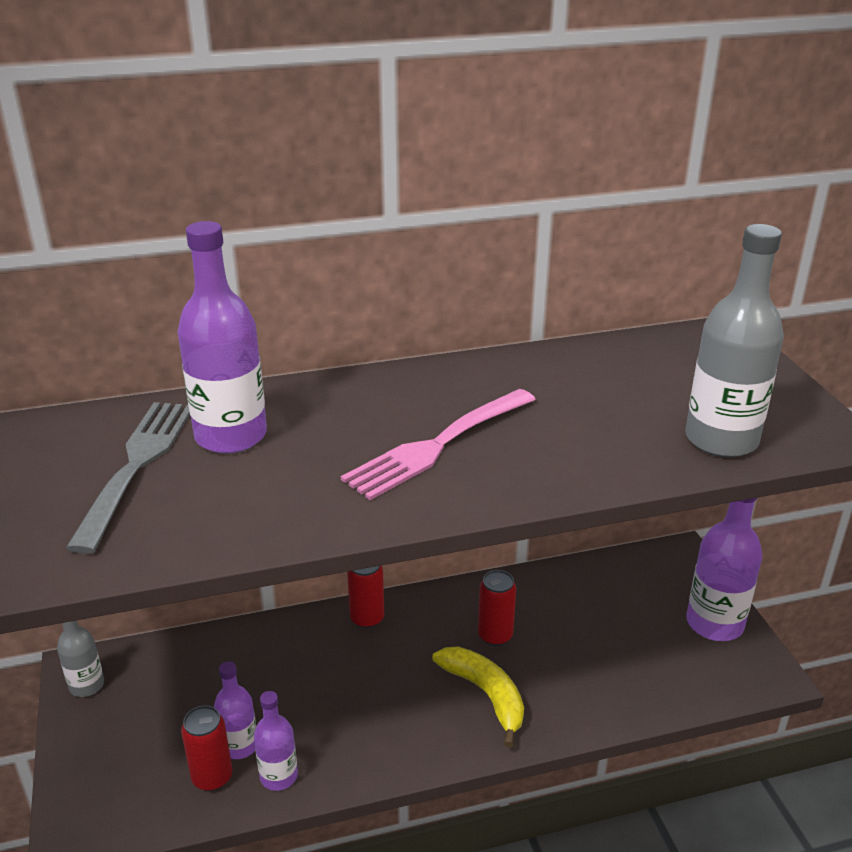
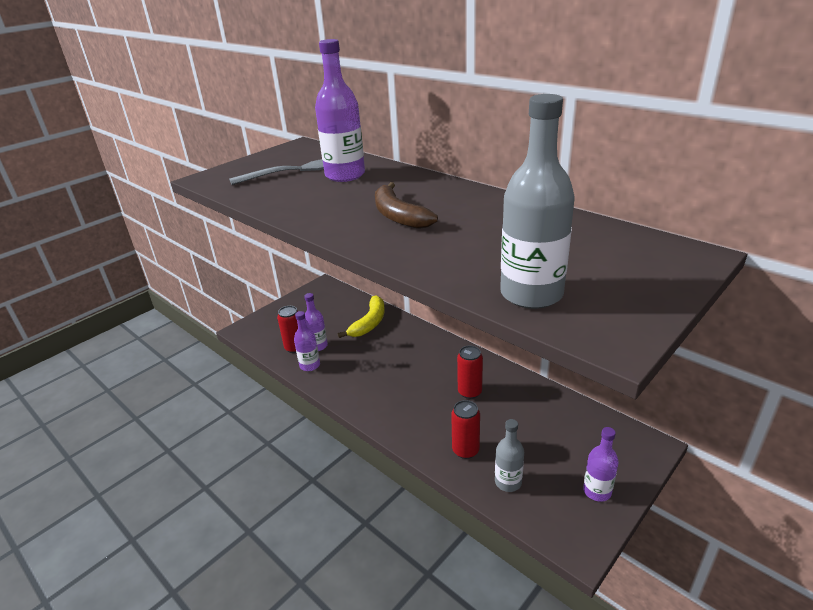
camera: 60 degrees right, 0 degrees up
(87, 685) = (316, 292): grey bottle -> grey bottle (508, 482)
(367, 618) = (433, 342): red can -> red can (465, 450)
(438, 444) = (398, 216): pink fork -> brown banana
(485, 694) = (421, 408): yellow banana -> yellow banana (369, 323)
(714, 623) = (597, 491): purple bottle -> purple bottle, size x0.56

